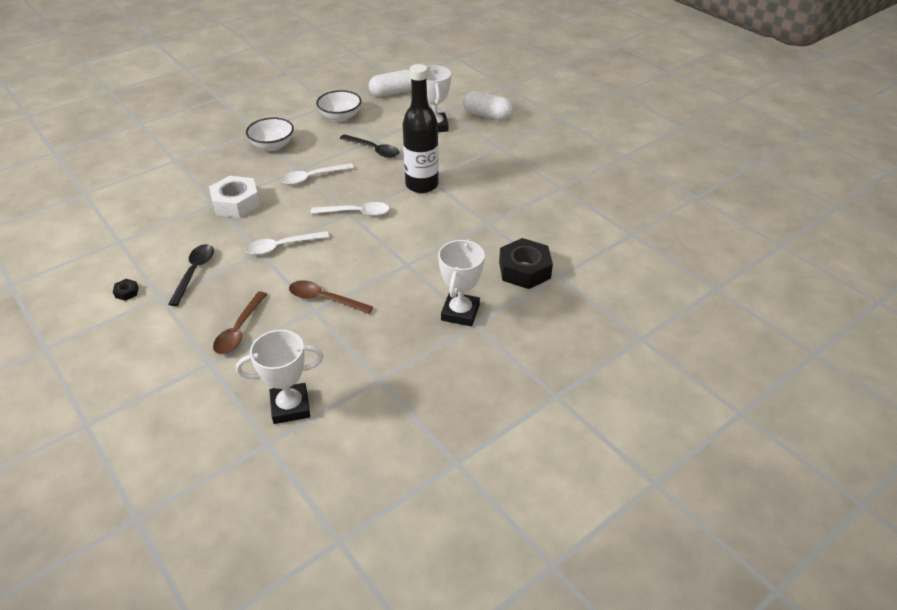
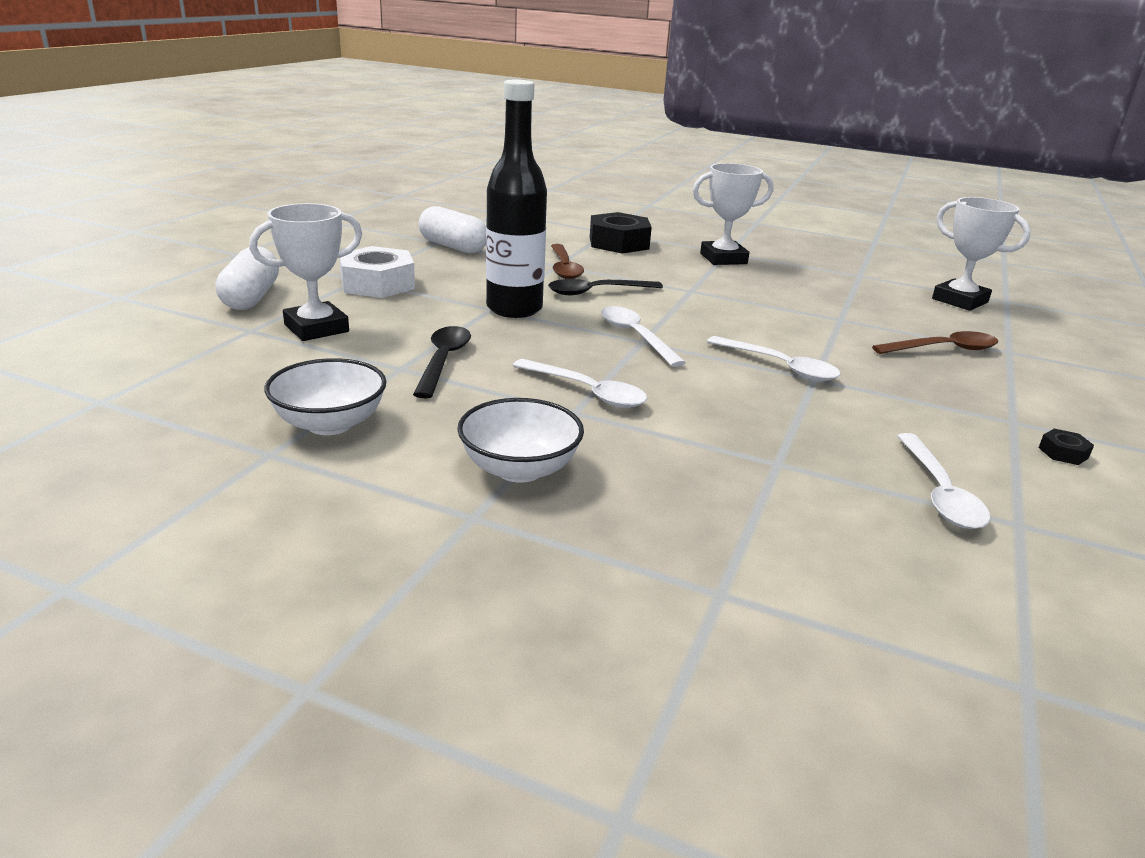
camera: 120 degrees left, 15 degrees down
(154, 233) = (939, 493): none -> white spoon
(194, 272) = (932, 413): black spoon -> black spoon (596, 292)
(236, 203) = (747, 439): white nut -> white nut (377, 284)
(324, 299) = (817, 318): brown spoon -> brown spoon (564, 268)
(393, 93) = (177, 391): white capsule -> white capsule (453, 247)

